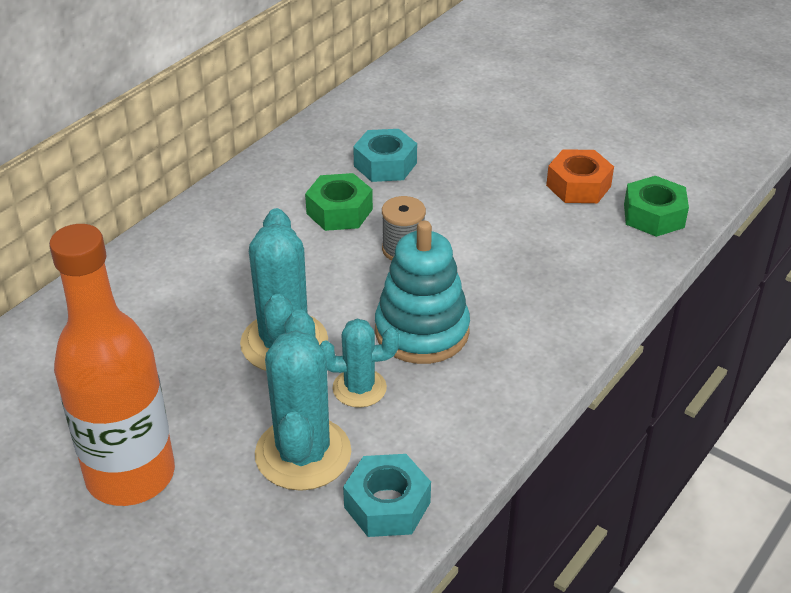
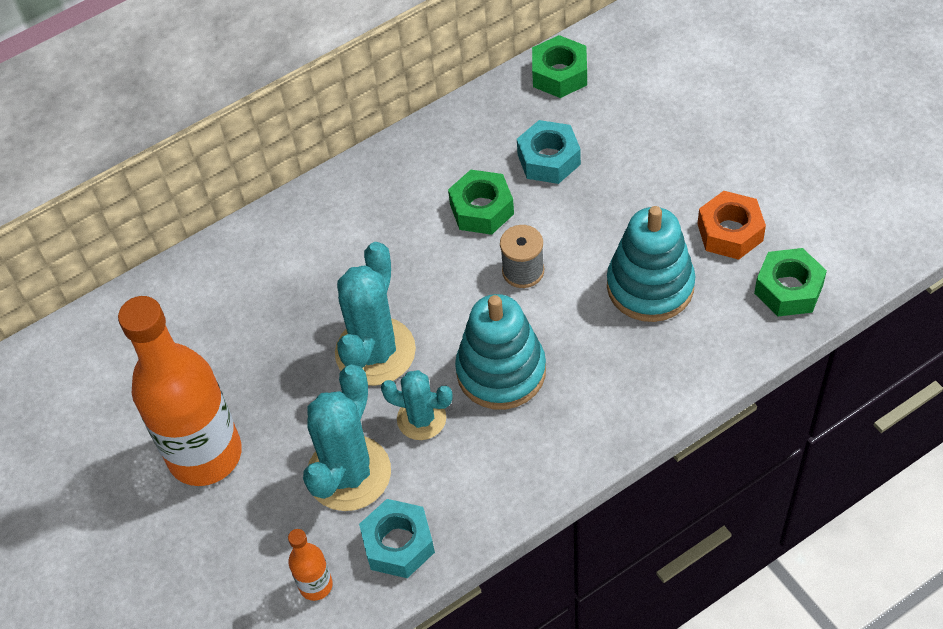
camera: 25 degrees right, 15 degrees up
(312, 568) = (316, 585): none -> orange bottle
(364, 105) = (559, 74): none -> green nut
(529, 237) = (650, 286): none -> turquoise stacking toy

